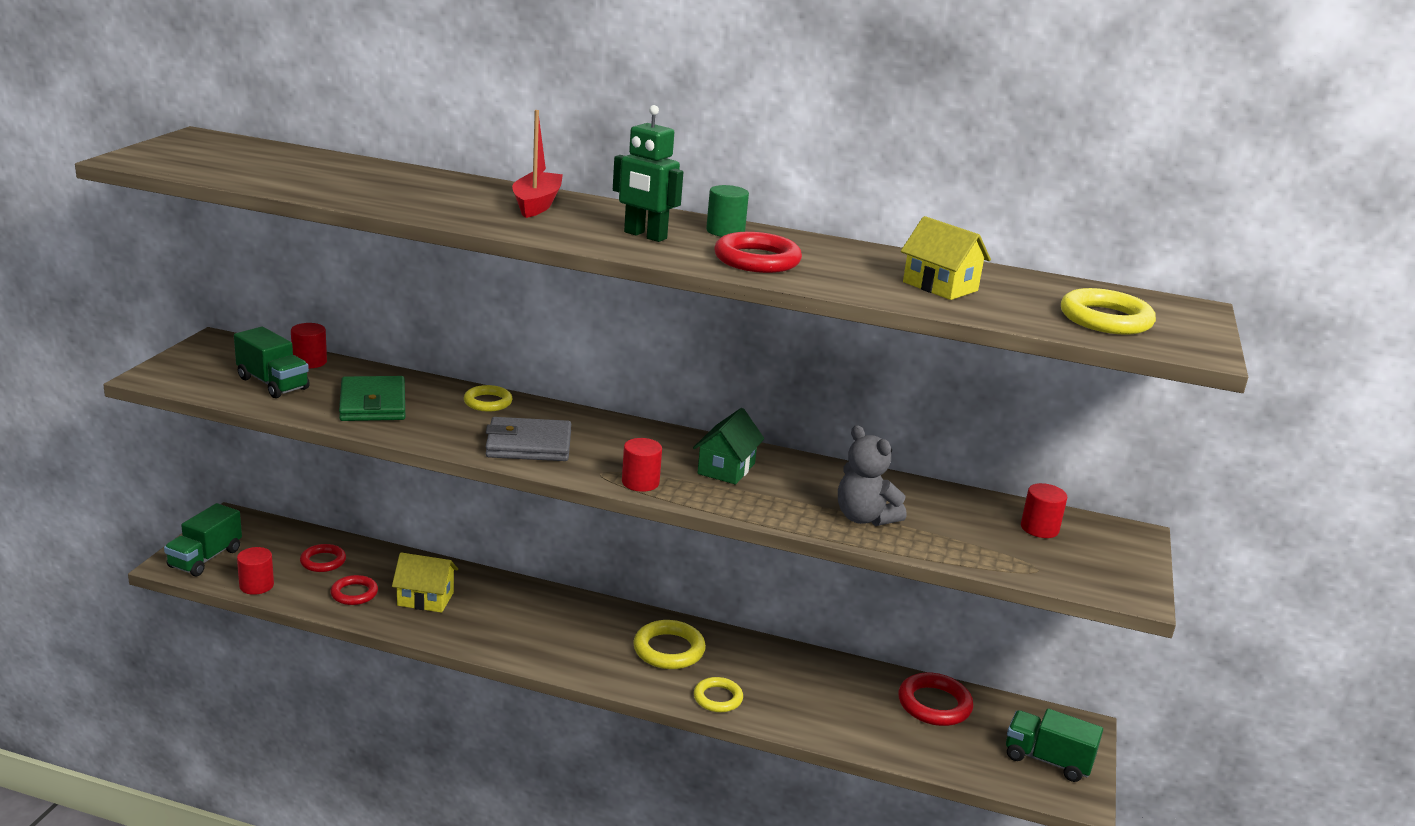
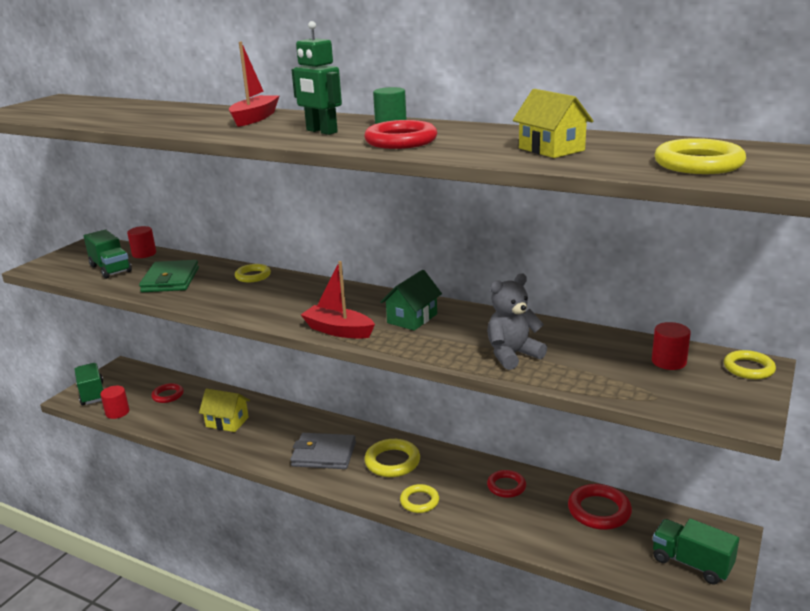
camera: 15 degrees right, 0 degrees up
(205, 558) = (92, 394): green truck -> green truck turned 120 degrees clockwise
(354, 593) = (180, 418): red ring -> red ring (506, 486)
(528, 445) = (267, 305): grey wallet -> grey wallet (324, 454)
(640, 482) = (338, 330): red cylinder -> red boat
(864, 518) = (512, 355): grey teddy bear -> grey teddy bear turned 90 degrees clockwise
(1124, 537) = (748, 368): none -> yellow ring

